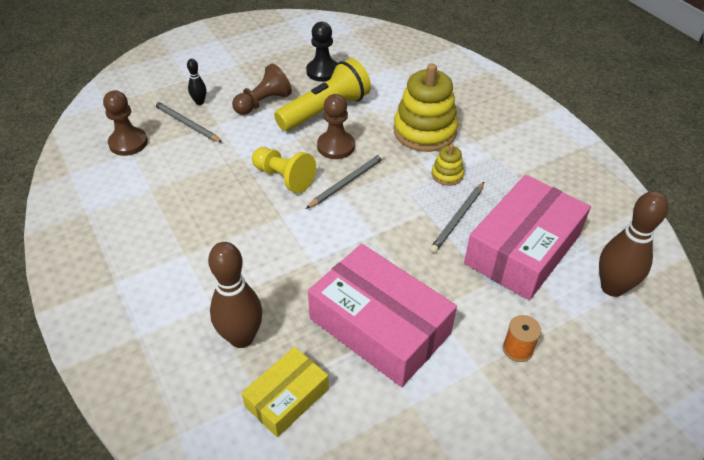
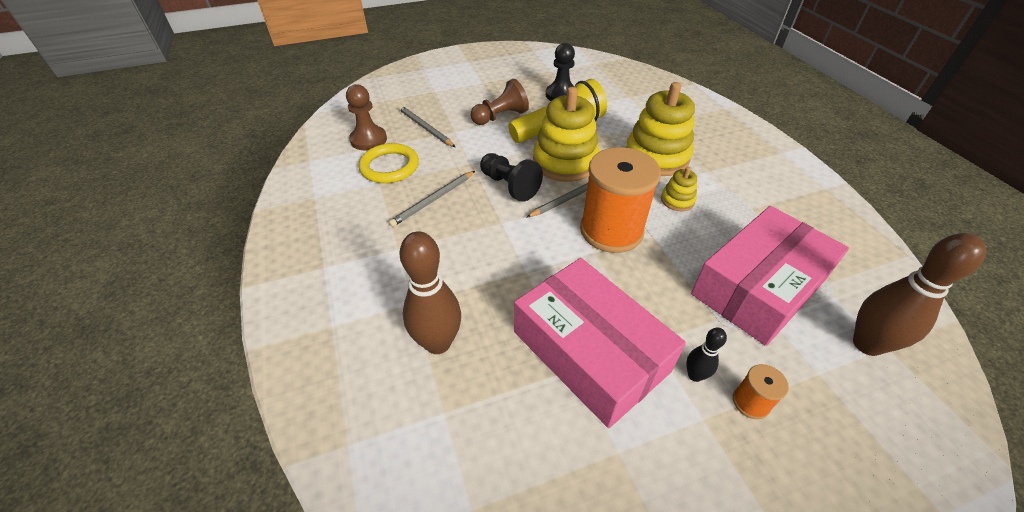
camera: 10 degrees right, 0 degrees up
(157, 170) = (389, 166): none -> yellow ring
(199, 102) = (441, 111): black bowling pin -> black bowling pin (694, 375)
(284, 178) = (509, 186): yellow pawn -> black pawn
(287, 397) = (475, 420): yellow box -> none
(336, 146) = (565, 162): brown pawn -> yellow stacking toy
(388, 212) = (611, 230): none -> orange spool
(458, 219) = (686, 246): grey pencil -> grey pencil (433, 200)

